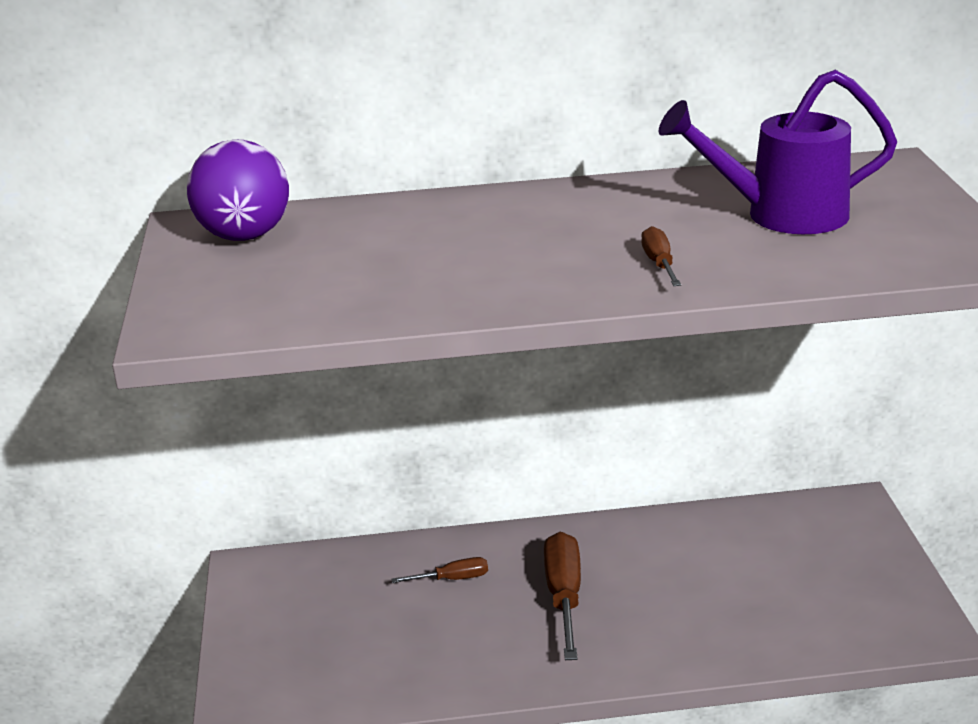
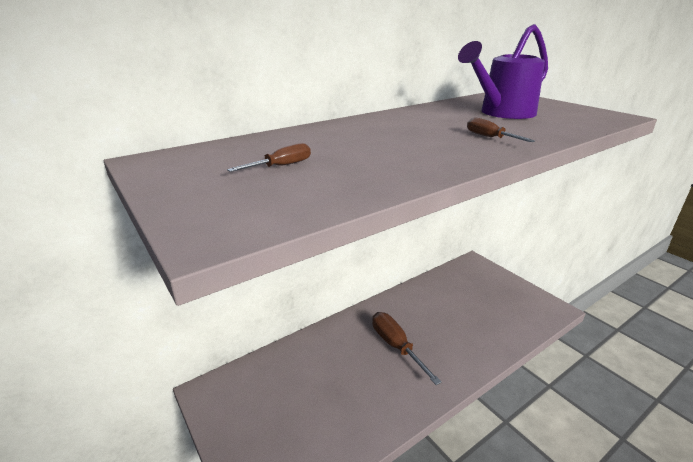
camera: 30 degrees left, 0 degrees up
(244, 236) = (202, 161): purple ball -> none
(453, 579) = (333, 356): brown screwdriver -> brown screwdriver (282, 166)

